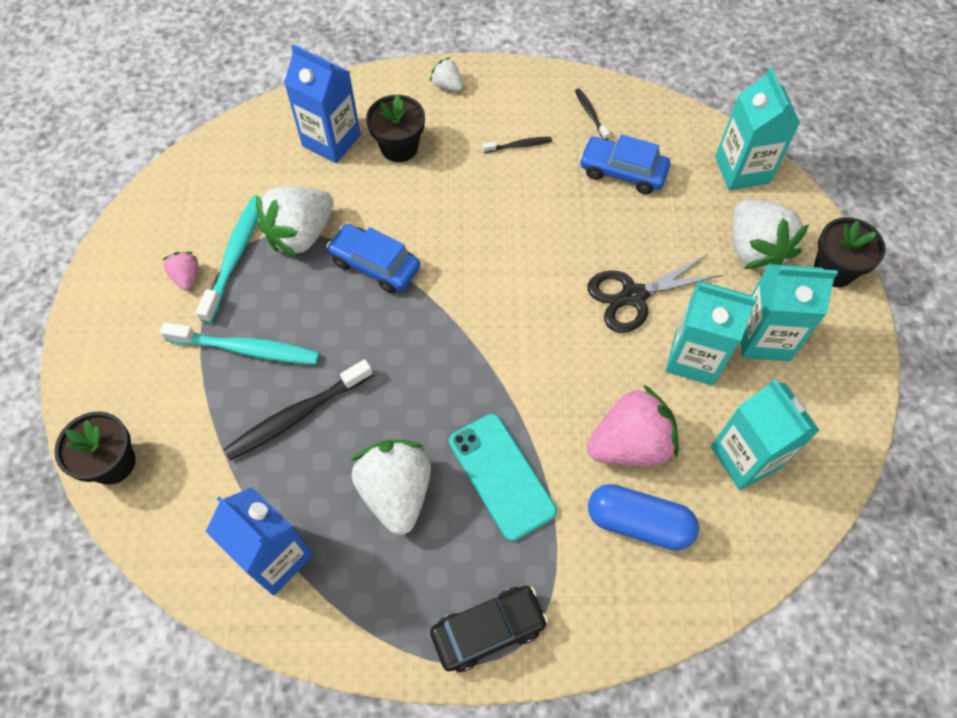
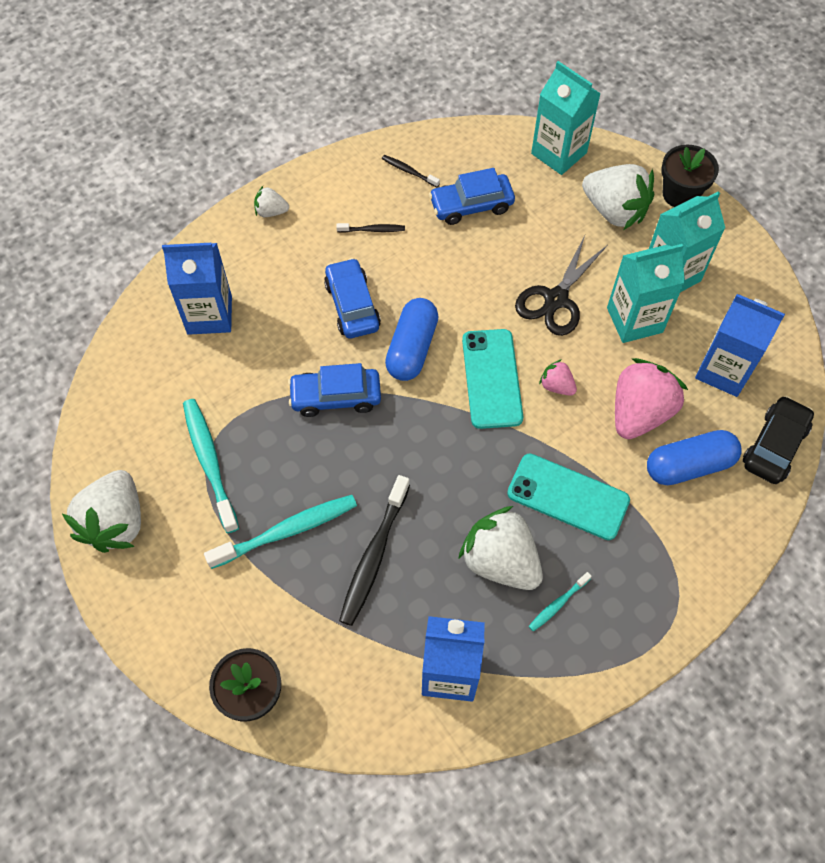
camera: 35 degrees left, 0 degrees up
(186, 277) = (181, 506): pink strawberry -> pink strawberry (556, 386)
(301, 234) = (251, 409): white strawberry -> white strawberry (116, 522)
(399, 147) = (274, 287): black flower pot -> none
(414, 564) = (558, 604): none -> turquoise toothbrush
(450, 198) = (352, 305): none -> blue car
(471, 263) = (412, 348): none -> blue capsule
(488, 630) = (647, 613): black car -> black car (774, 446)
(518, 330) = (491, 378): none -> turquoise phone
(519, 145) = (372, 230): black toothbrush -> black toothbrush turned 45 degrees clockwise
(745, 457) = (723, 370): turquoise carton -> blue carton

